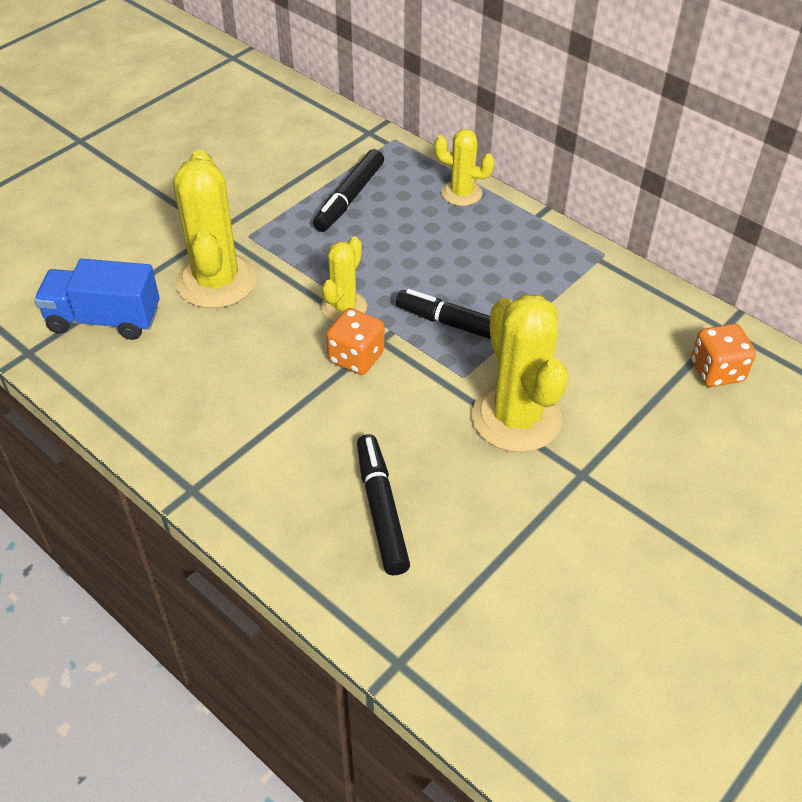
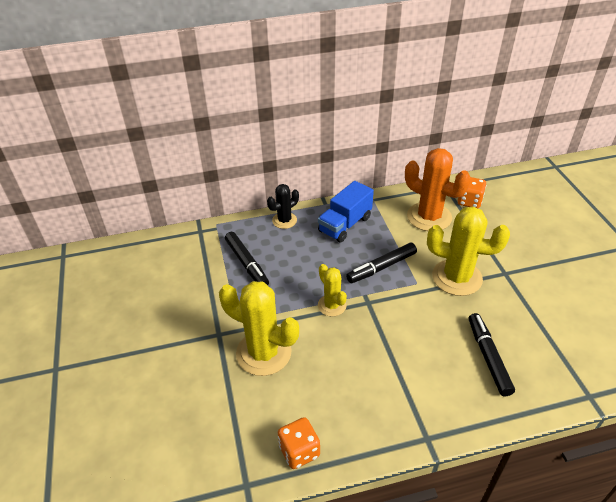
camera: 55 degrees left, 5 degrees down
(104, 319) = (250, 426): blue truck -> blue truck (345, 224)
(356, 357) = (374, 318): orange dice -> orange dice (299, 451)
(381, 510) = (488, 357): black marker -> black marker turned 60 degrees clockwise
(461, 193) = (284, 220): yellow cactus -> black cactus
(625, 336) = (429, 217): none -> orange cactus

